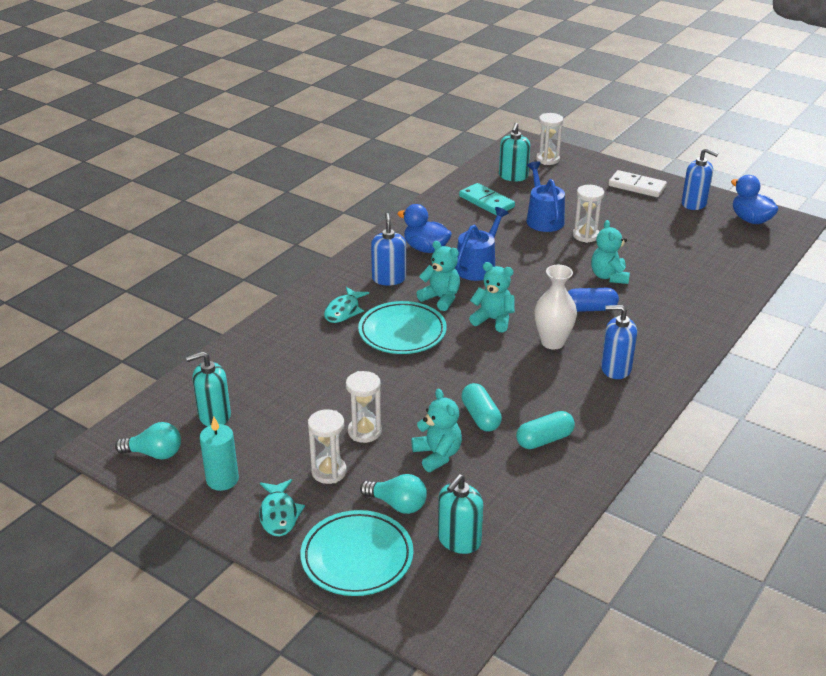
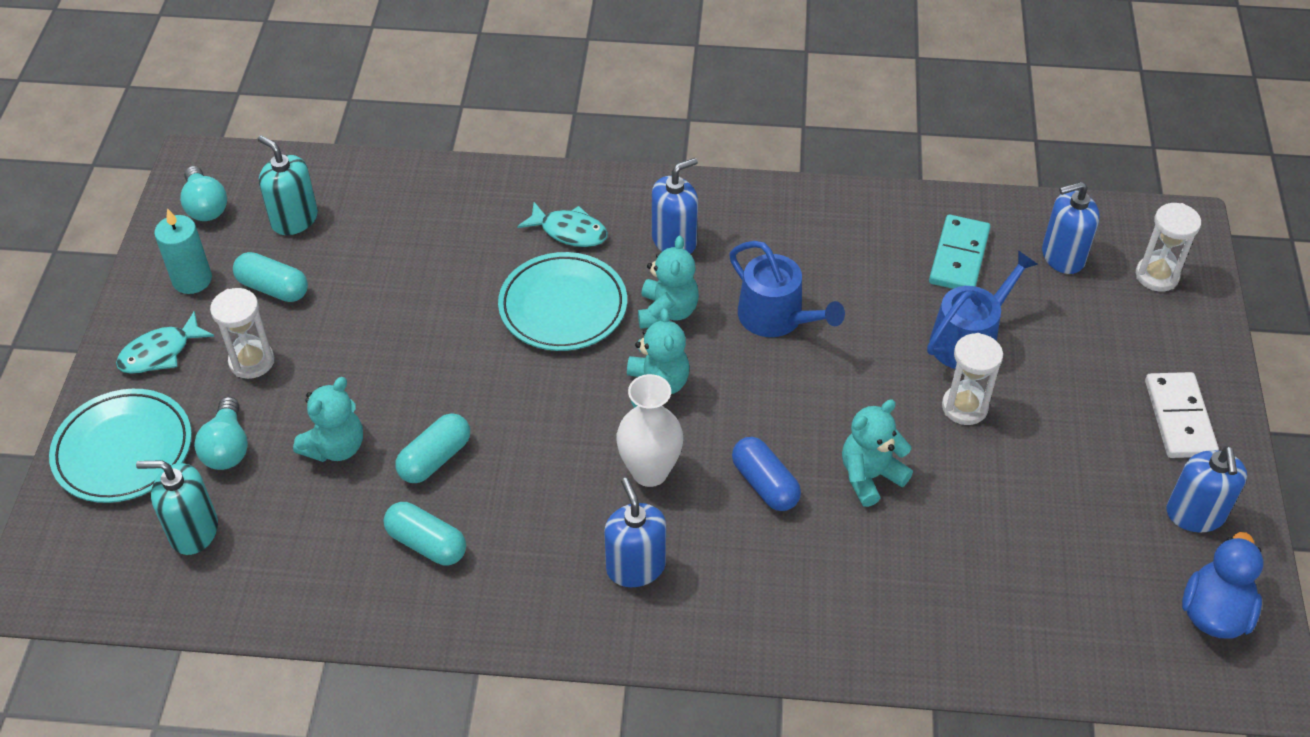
camera: 60 degrees right, 15 degrees up
(270, 443) = (273, 288): none -> turquoise capsule
(344, 311) = (569, 231): turquoise fish -> turquoise fish turned 150 degrees counterclockwise
(364, 432) = (341, 360): white hourglass -> none
(425, 249) = (776, 245): blue duck -> none
(478, 266) = (776, 318): blue watering can -> blue watering can turned 45 degrees clockwise
(513, 176) = (1062, 256): turquoise soap dispenser -> blue soap dispenser

